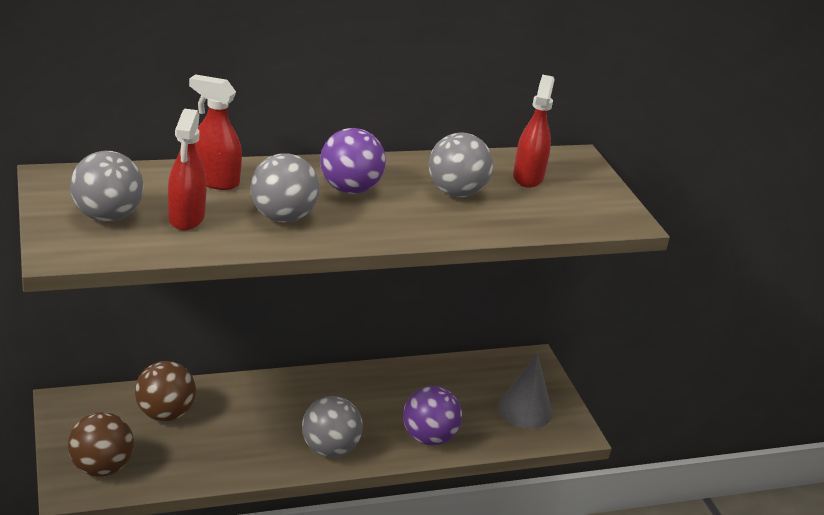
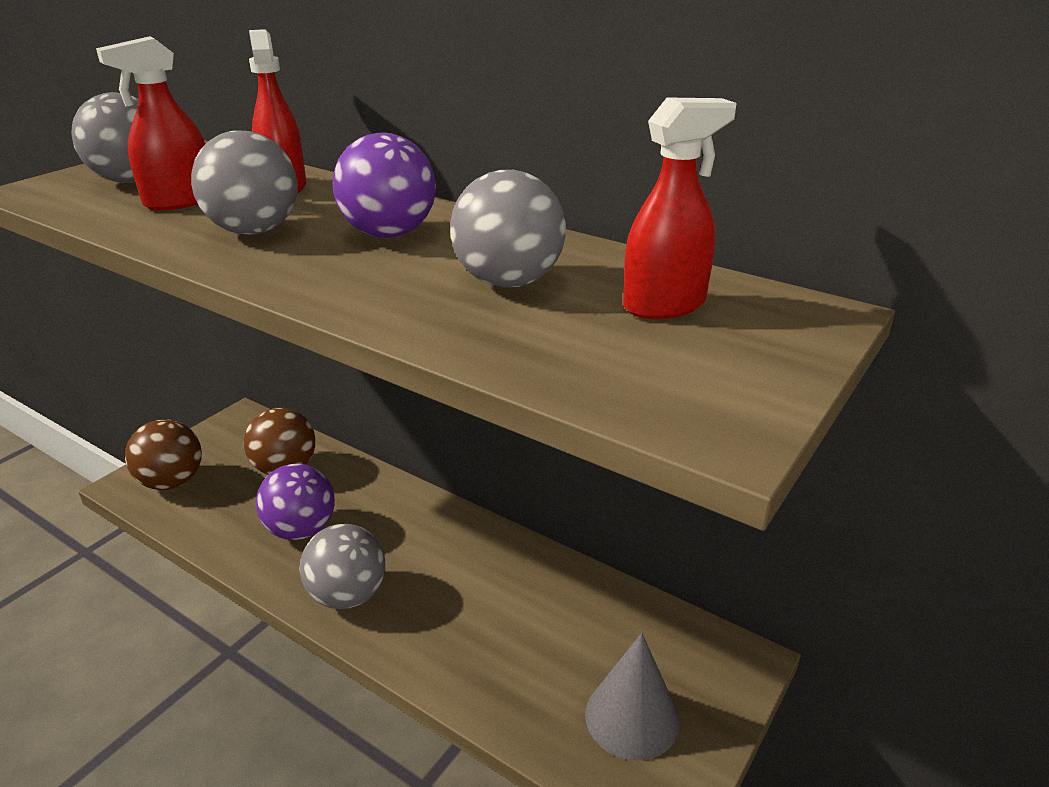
camera: 55 degrees right, 0 degrees up
(428, 437) = (460, 660): purple ball -> purple ball (301, 530)

